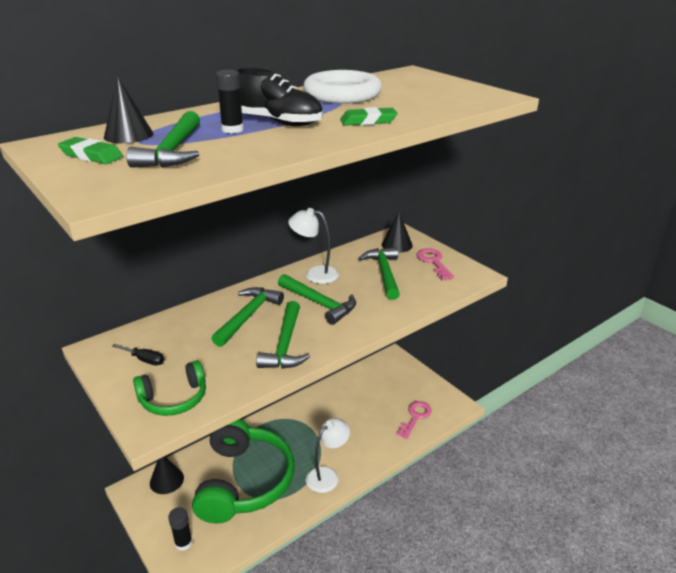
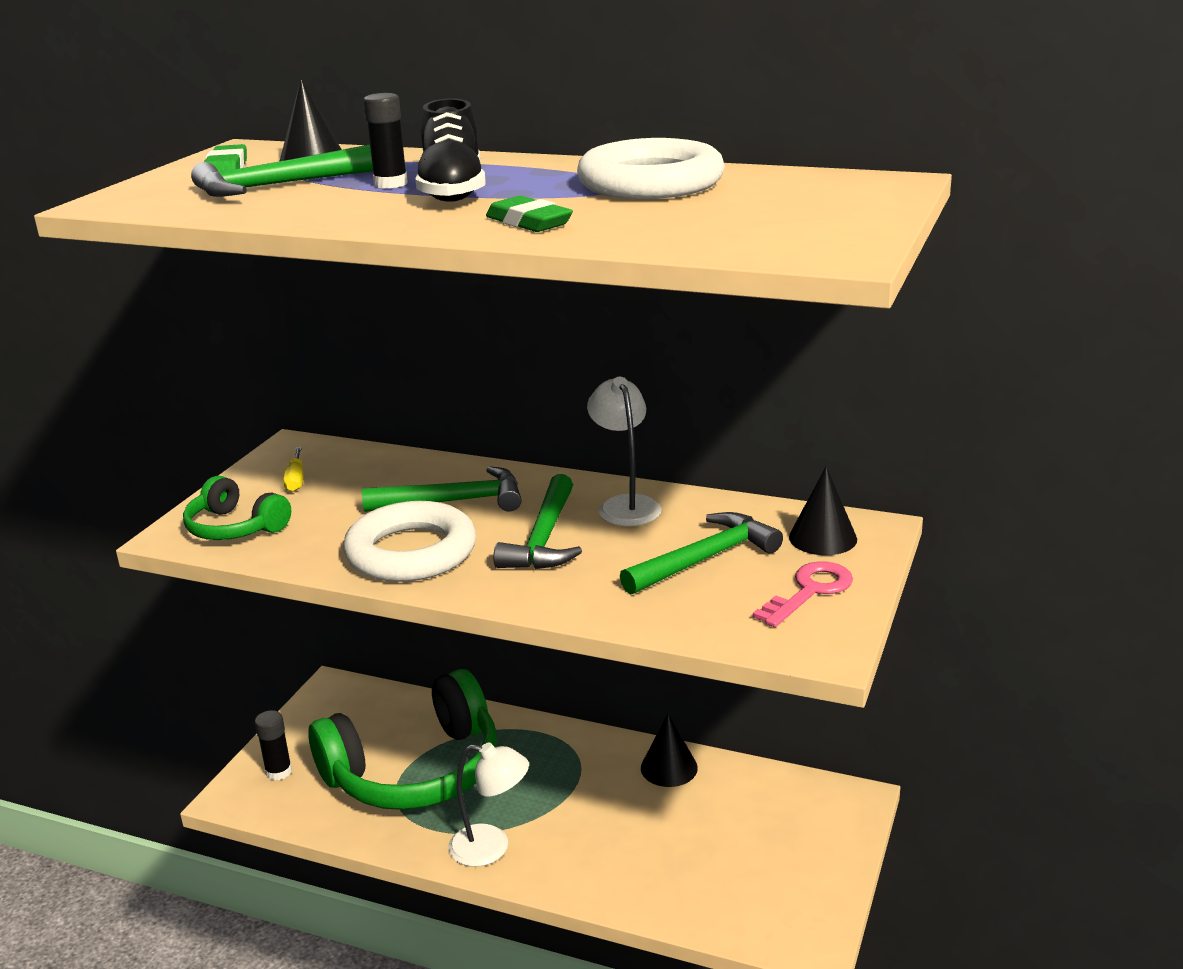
camera: 60 degrees right, 5 degrees down
(144, 360) = (296, 480): black screwdriver -> yellow screwdriver
(166, 480) = (367, 704): black cone -> black cone (669, 768)
(285, 345) = (411, 552): green hammer -> white ring
(415, 417) = (719, 896): pink key -> none

